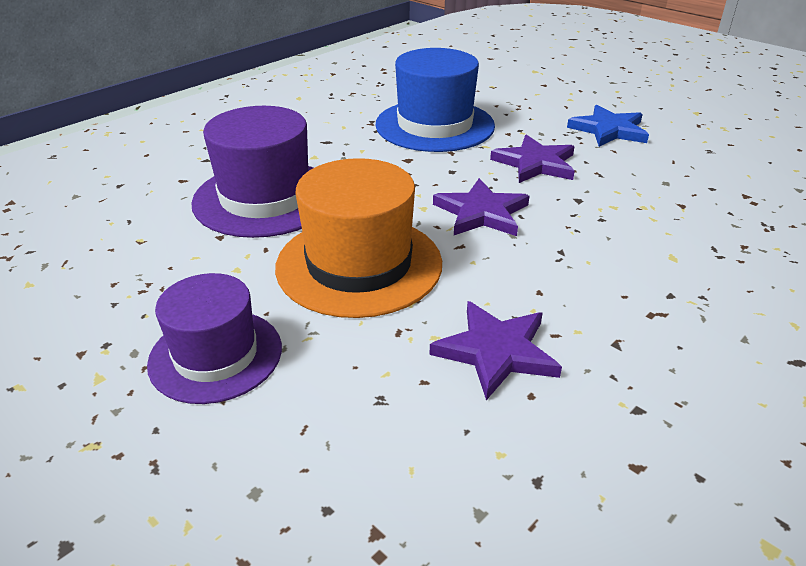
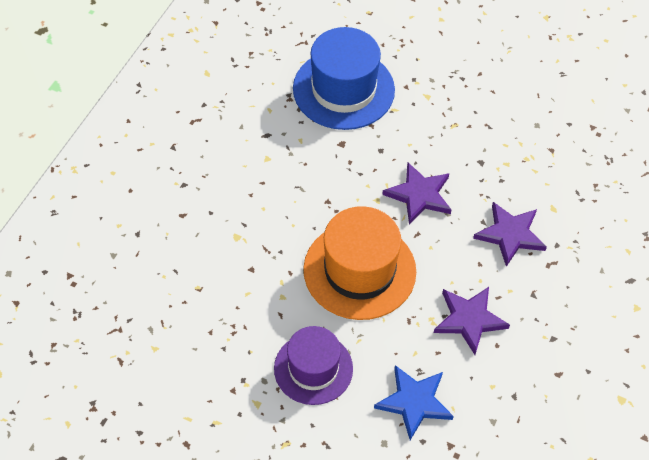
camera: 20 degrees left, 20 degrees up
(265, 198) = (259, 219): purple hat -> none
(535, 163) = (439, 124): purple star -> purple star (510, 235)
(609, 130) = (483, 62): blue star -> blue star (414, 402)

